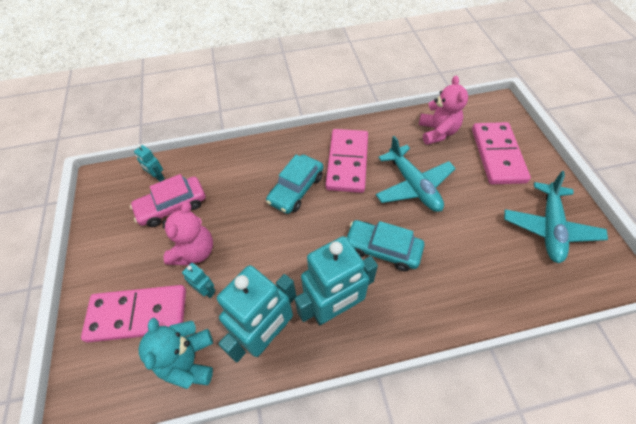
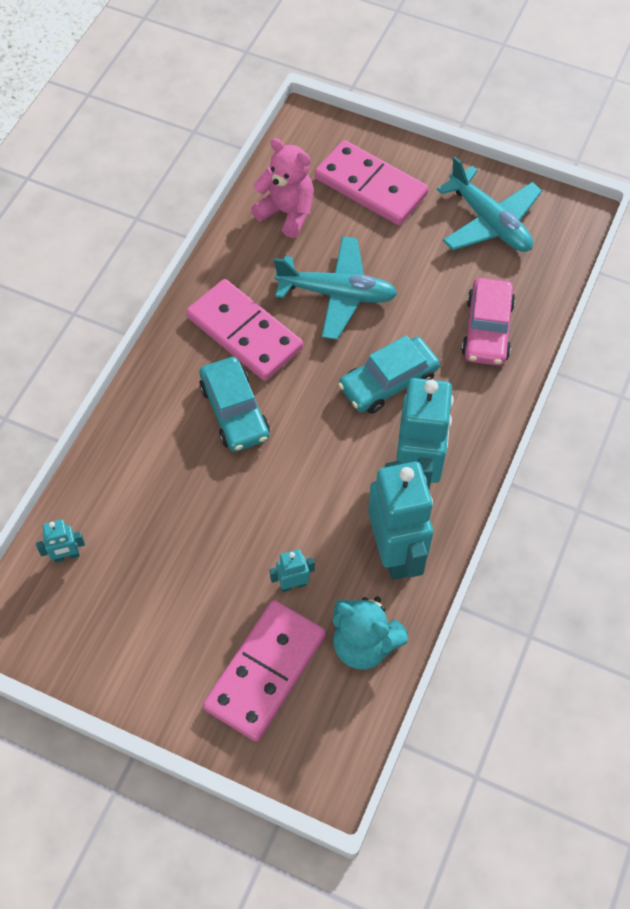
camera: 55 degrees left, 5 degrees up
(172, 206) = (135, 562): pink car -> pink car (487, 329)
(194, 251) = (229, 570): pink teddy bear -> none

